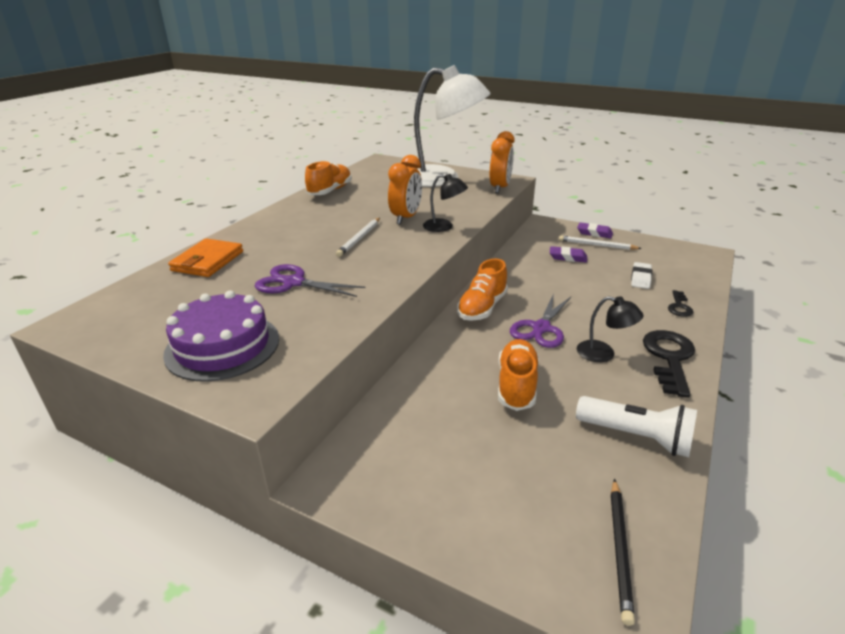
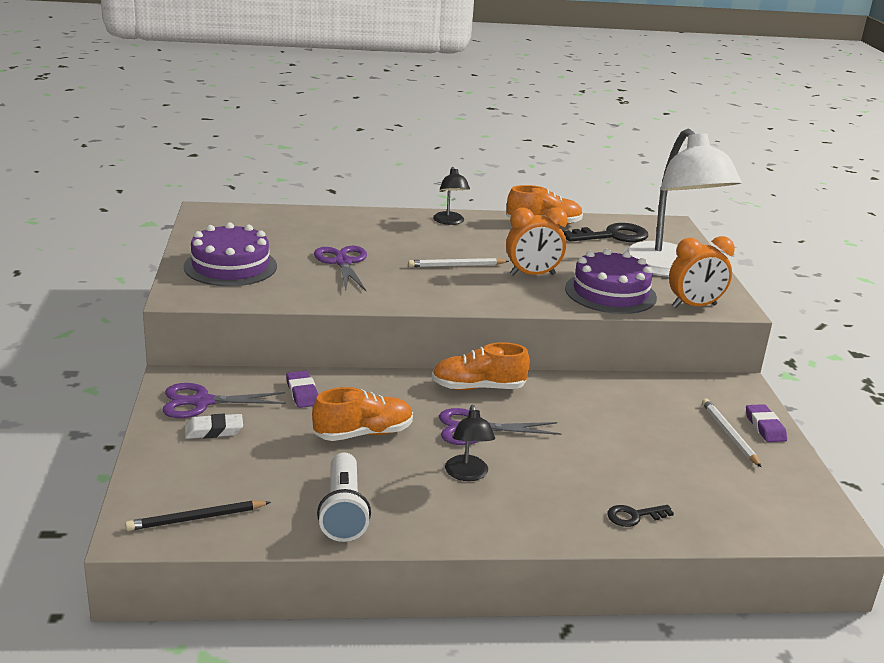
camera: 55 degrees right, 5 degrees down
(208, 261) = (339, 221): orange wallet -> none
(391, 474) = (202, 402): none -> purple scissors
(444, 227) = (537, 298): black lamp -> black lamp (449, 221)
(459, 203) = (610, 293): none -> purple cake
(567, 257) = (663, 418): purple eraser -> purple eraser (302, 393)
(640, 278) = (675, 479): white eraser -> white eraser (214, 431)
(669, 358) = (503, 518): black key -> black key (613, 236)

